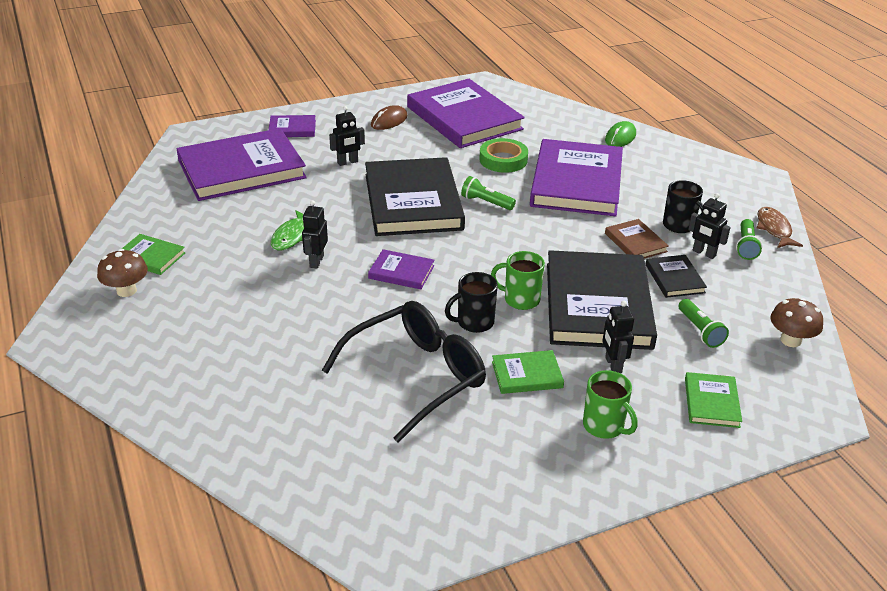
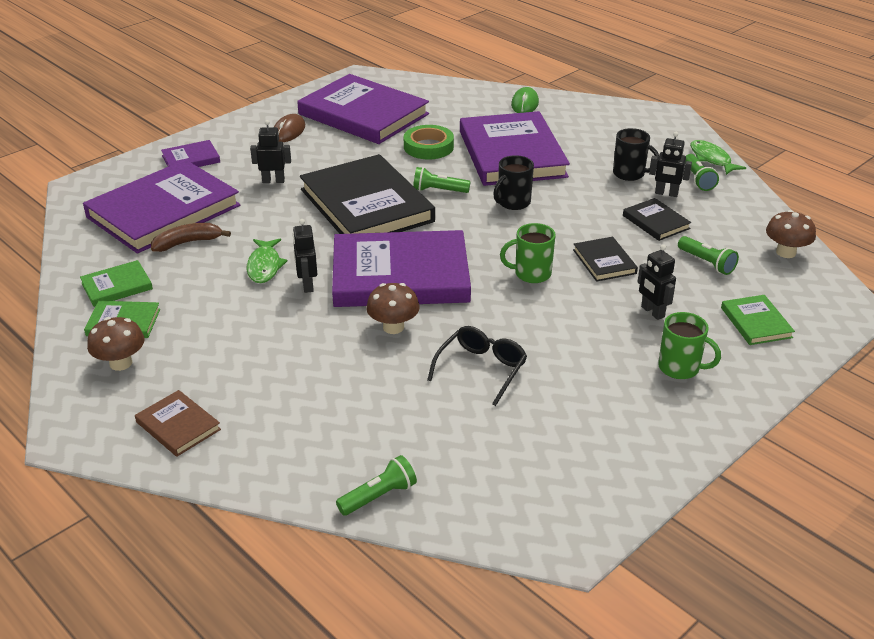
camera: 20 degrees left, 0 degrees up
(243, 201) = (187, 243): none -> brown banana
(255, 464) = (379, 496): none -> green flashlight
(347, 162) = (273, 181): black robot -> black robot turned 135 degrees counterclockwise
(364, 317) = (393, 327): none -> brown mushroom
(401, 272) = (400, 275): purple book -> purple book, size x2.26
(417, 376) = (481, 369): black glasses -> black glasses, size x0.58
(474, 322) = (502, 305): black mug -> black mug (513, 203)
(527, 375) = (582, 341): green book -> green book (117, 286)
(598, 305) = (604, 261): black book -> black book, size x0.44
(635, 242) = (601, 197): brown book -> brown book (178, 426)
(774, 229) = (711, 159): brown fish -> green fish

